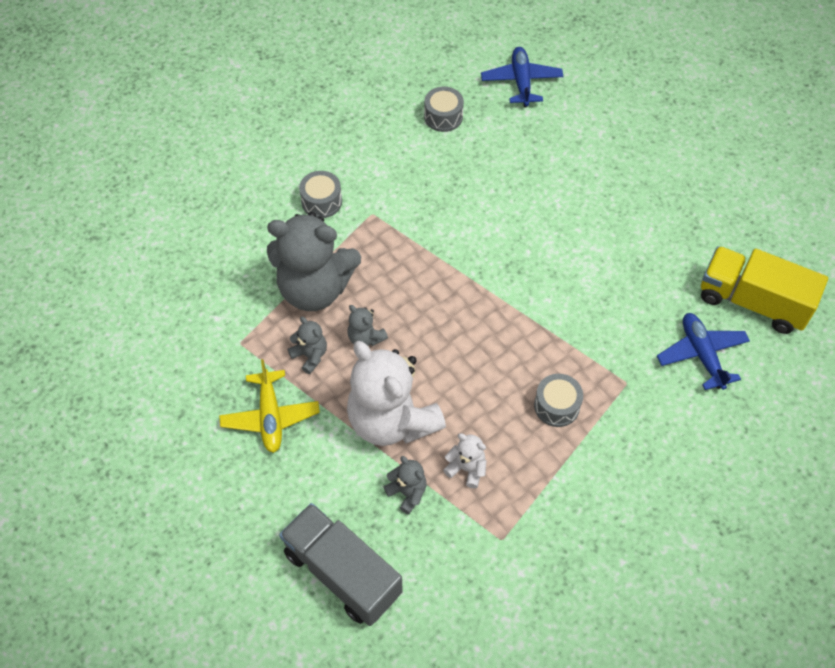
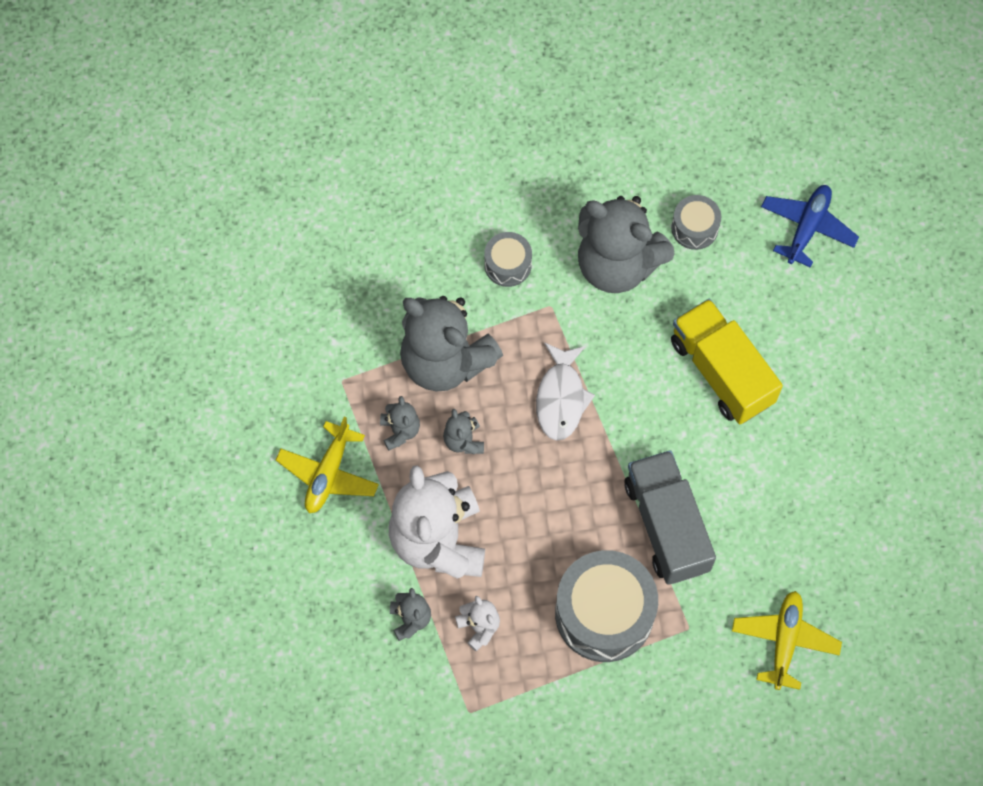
camera: 30 degrees right, 10 degrees up
(342, 573) = (309, 661): grey truck -> grey truck (666, 526)
(403, 164) = (617, 264): none -> grey teddy bear
(421, 271) = (561, 398): none -> white fish
(556, 406) = (604, 613): grey drum -> grey drum, size x1.96
(701, 355) = (784, 641): blue plane -> yellow plane
(752, 302) = (878, 615): yellow truck -> yellow truck (721, 372)

